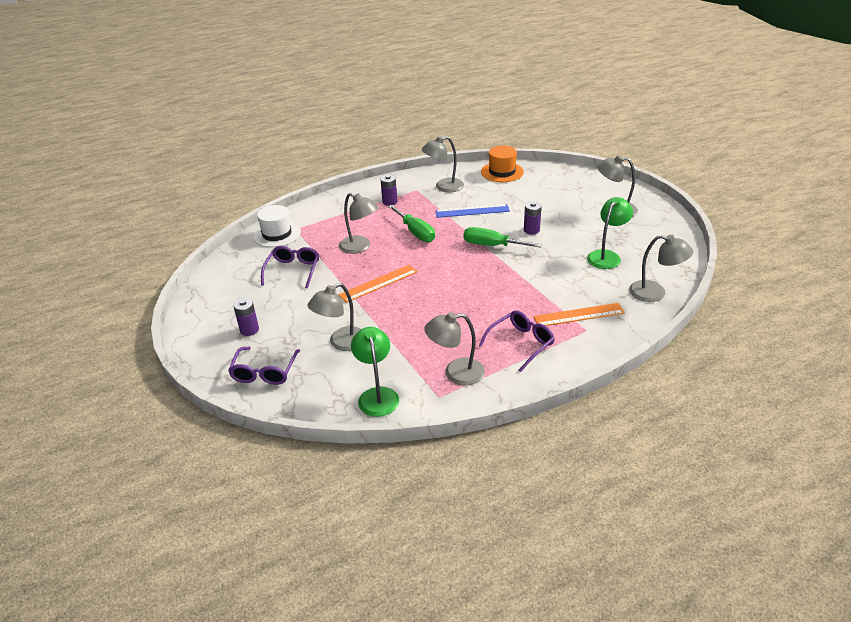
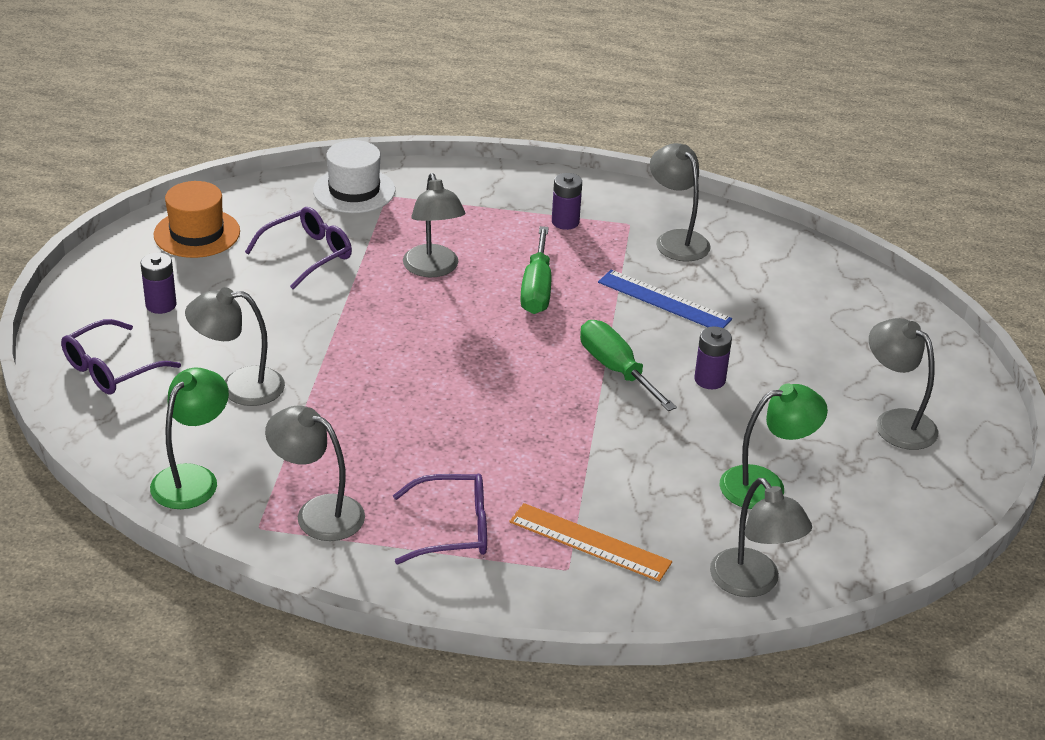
camera: 35 degrees right, 0 degrees up
(378, 283) = (388, 334): orange ruler -> none
(443, 187) = (676, 240): grey lamp -> grey lamp turned 45 degrees clockwise
(502, 172) = (803, 262): orange hat -> orange hat (197, 233)

